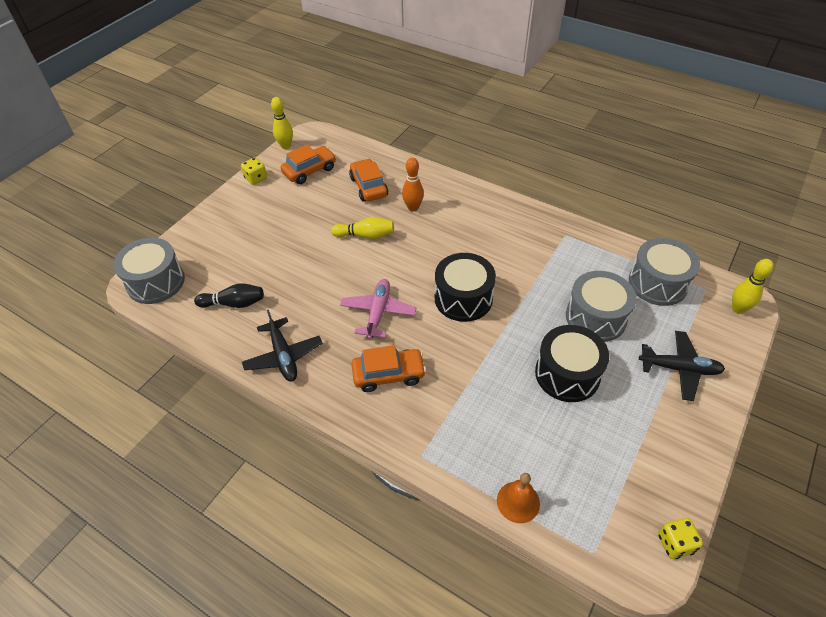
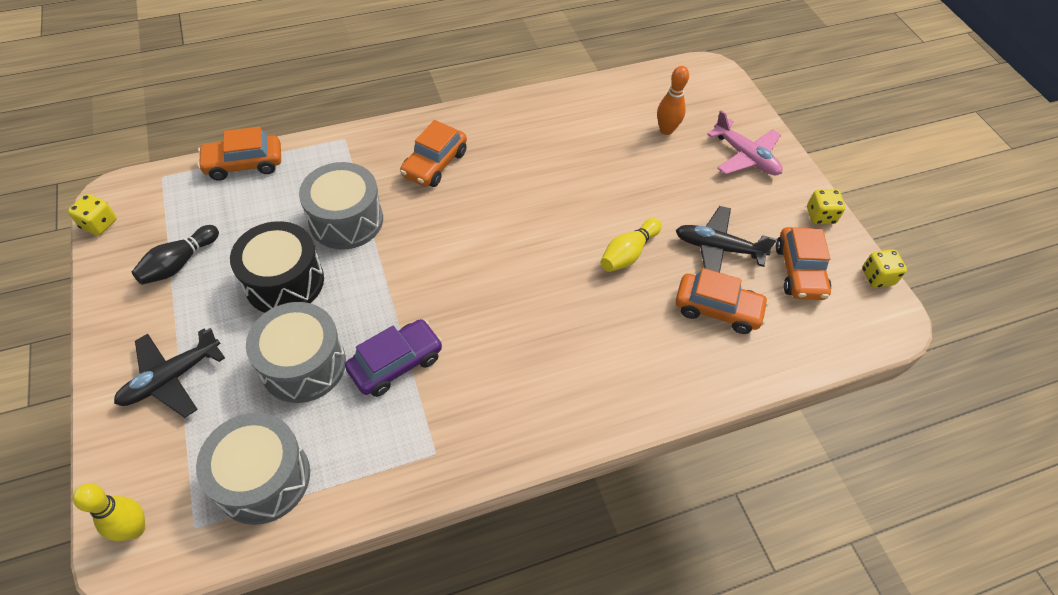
camera: 125 degrees right, 5 degrees up
(156, 282) = (701, 81): grey drum -> grey drum (346, 220)
(234, 303) = (623, 114): black bowling pin -> black bowling pin (179, 263)
(283, 356) = (528, 115): black plane -> black plane (718, 248)
(286, 146) = (877, 277): yellow bowling pin -> yellow dice
(378, 313) = (509, 198): pink plane -> pink plane (745, 156)
(413, 208) = (637, 327): orange bowling pin -> orange bowling pin (666, 130)
(463, 298) = (454, 272): black drum -> none
(518, 501) = (244, 164): orange bell -> orange car
(545, 281) = (396, 363): none -> purple car

